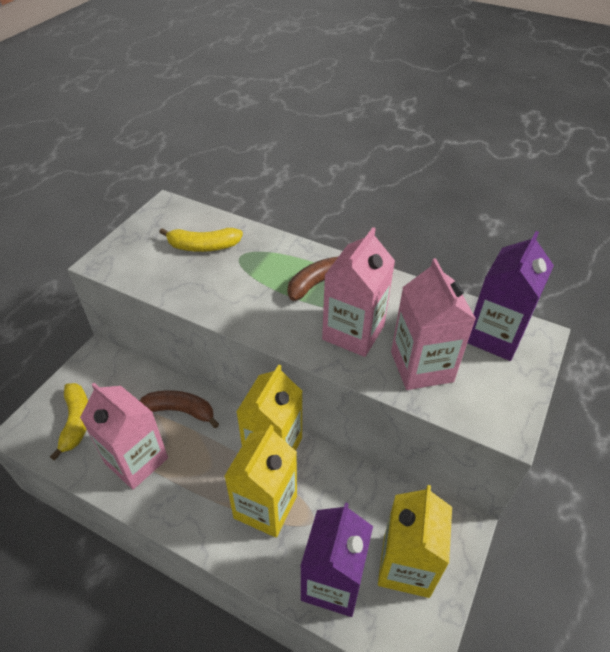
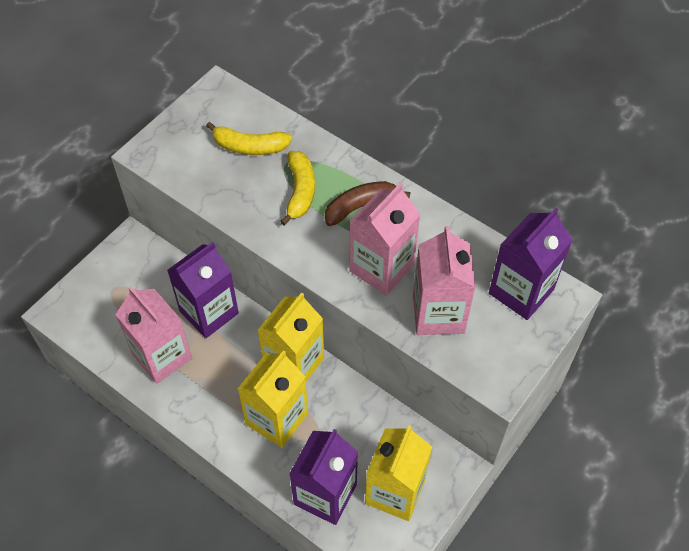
camera: 10 degrees right, 10 degrees up
(76, 422) = (108, 309): yellow banana -> yellow banana (300, 191)
(180, 411) = (209, 312): brown banana -> purple carton

